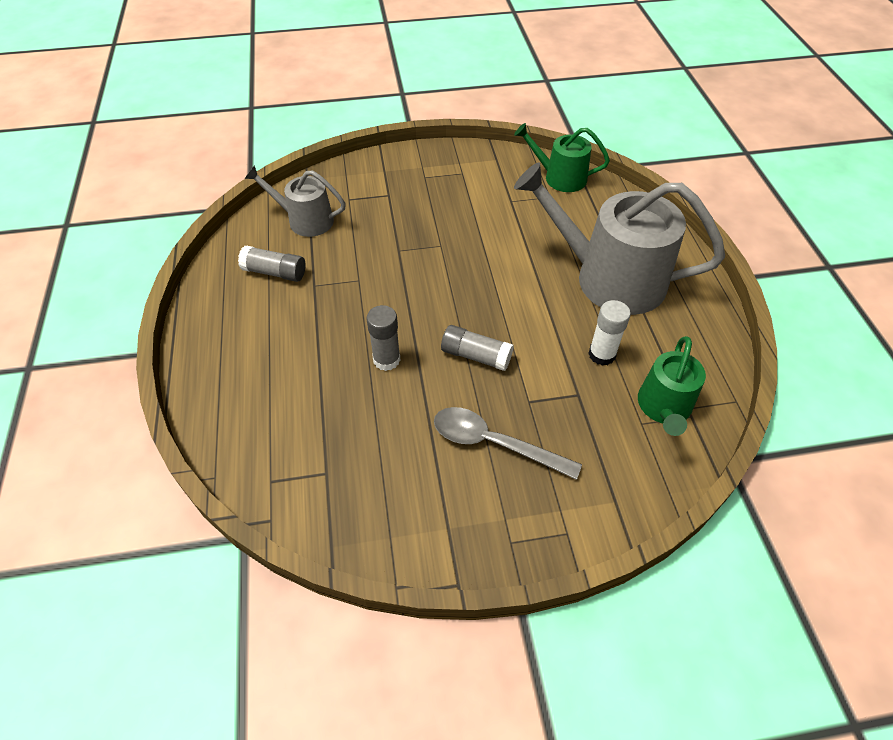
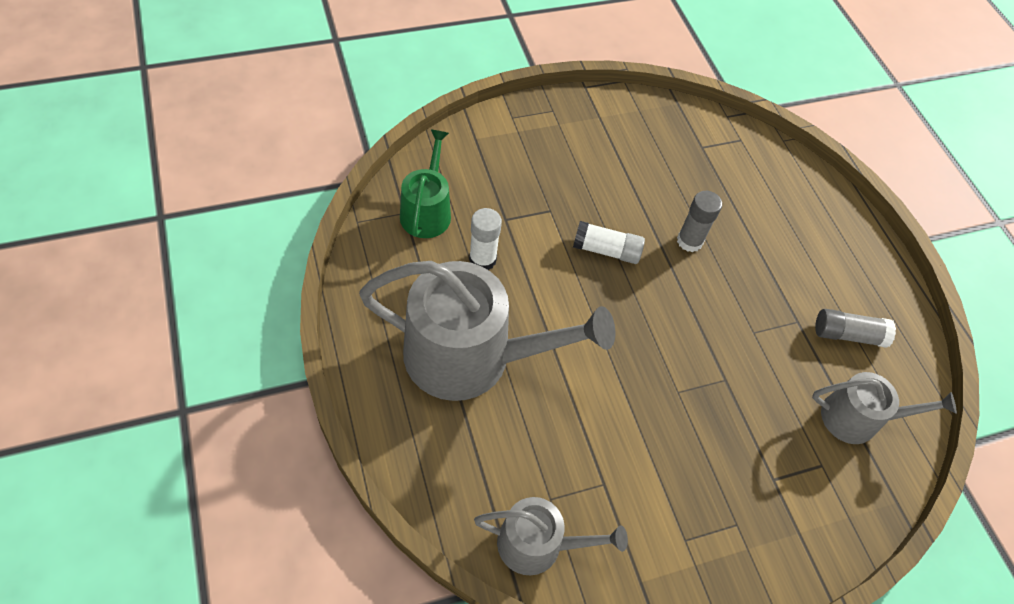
camera: 165 degrees right, 5 degrees up
(476, 356) = (606, 250): grey glue stick -> white glue stick
(494, 443) = (575, 174): grey spoon -> none
(560, 178) = (538, 544): green watering can -> grey watering can

